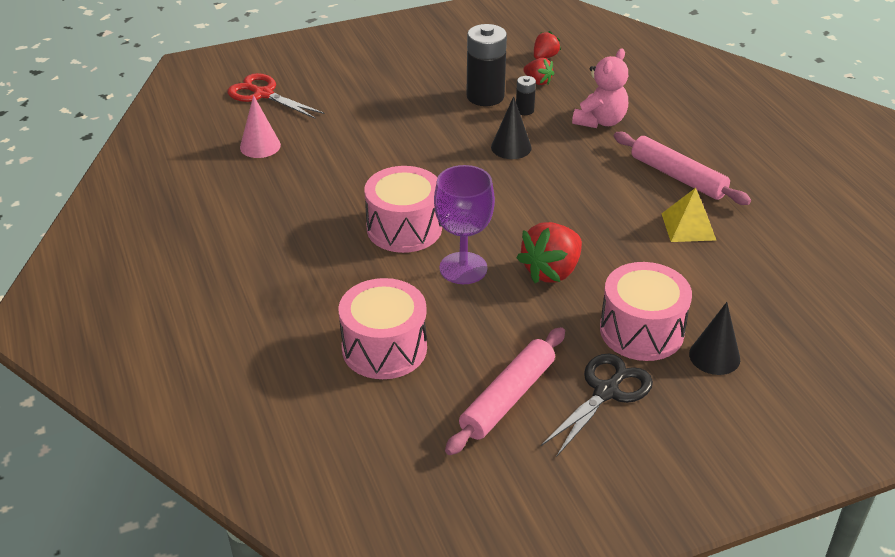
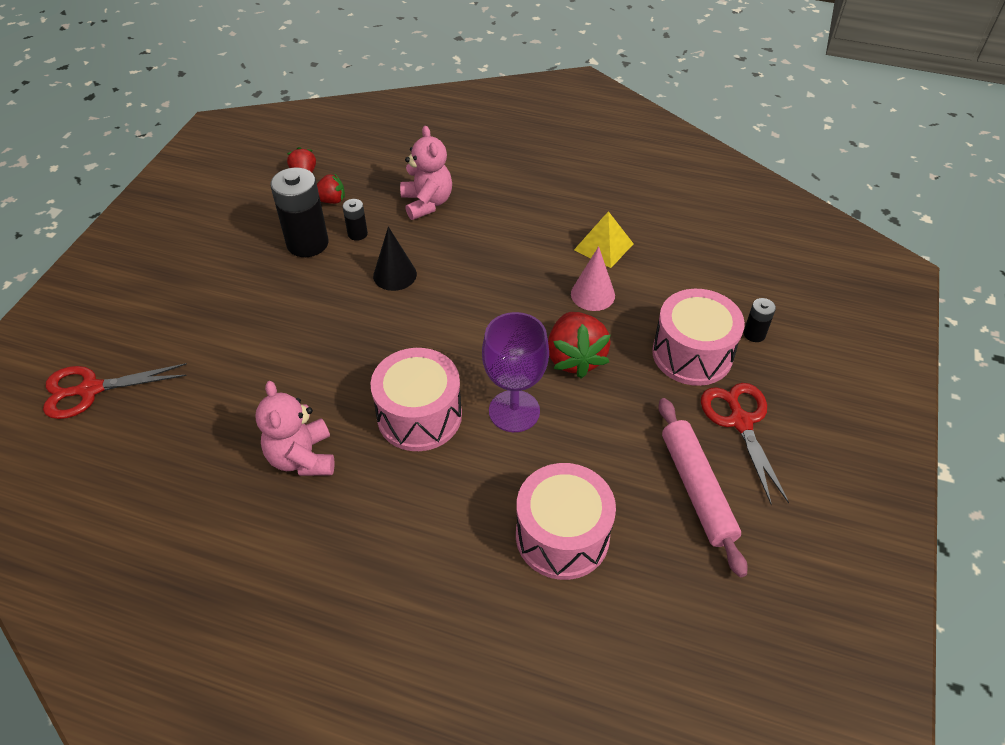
camera: 50 degrees left, 10 degrees up
(260, 146) = (170, 445): pink cone -> pink cone (592, 294)
(311, 200) = (302, 458): none -> pink teddy bear
(606, 392) = (740, 422): black scissors -> red scissors
(678, 177) = (542, 211): pink rolling pin -> none
(714, 356) = (754, 334): black cone -> black battery

